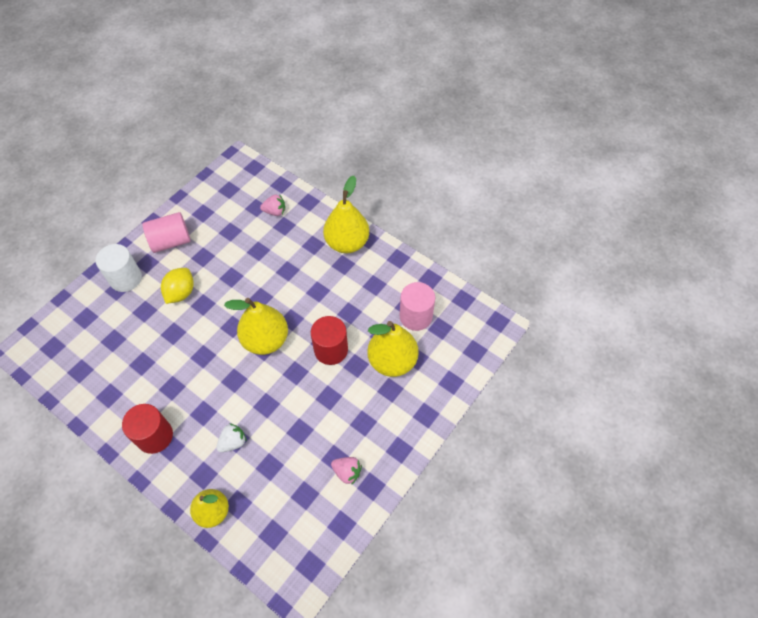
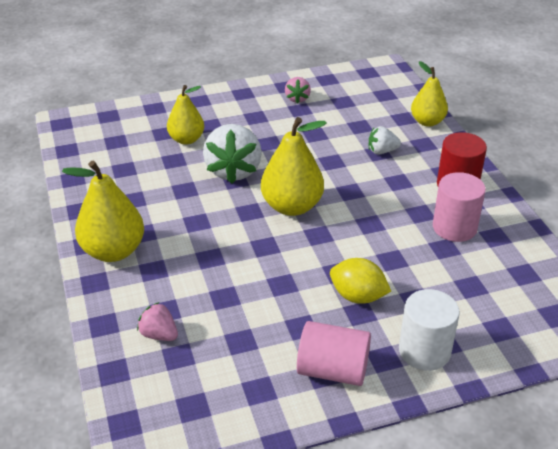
camera: 145 degrees left, 20 degrees down
(181, 293) = (358, 296): yellow lemon -> yellow lemon turned 60 degrees clockwise
(331, 350) = (233, 171): red cylinder -> white strawberry
(347, 472) = (297, 98): pink strawberry -> pink strawberry turned 150 degrees counterclockwise
(392, 361) = (186, 139): yellow pear -> yellow pear, size x0.66
(415, 316) = (126, 158): pink cylinder -> pink cylinder (454, 227)

